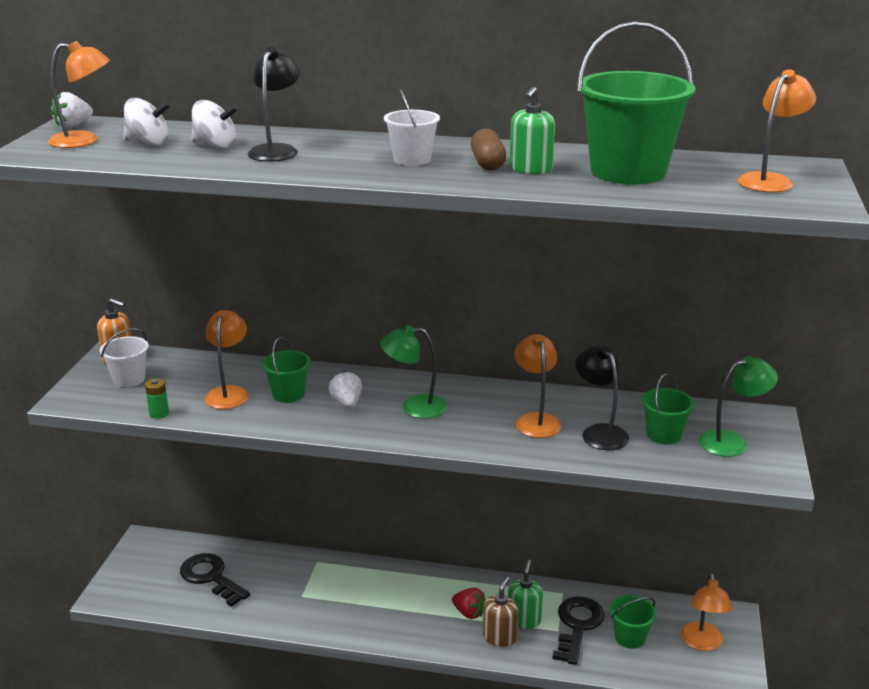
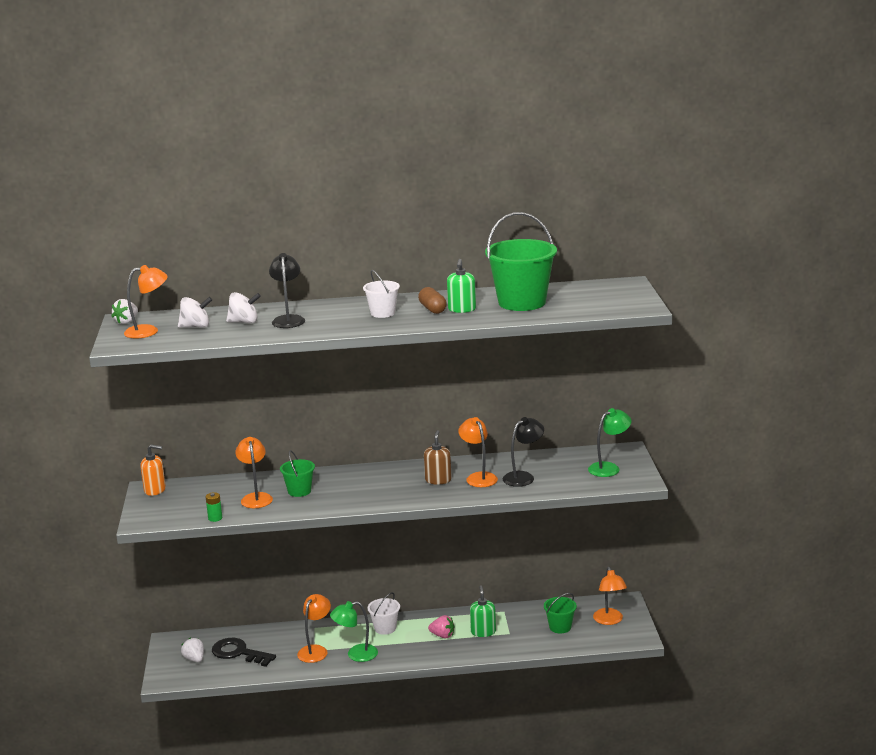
camera: 15 degrees left, 5 degrees down
(129, 379) = (175, 502): white bucket -> white bucket (385, 628)
(346, 403) = (344, 489): white strawberry -> white strawberry (194, 659)
(414, 407) = (392, 483): green lamp -> green lamp (356, 654)
(469, 613) = (442, 635): red strawberry -> pink strawberry
(499, 637) = (470, 645): brown soap dispenser -> brown soap dispenser (438, 480)
(577, 626) = (522, 628): black key -> none
(599, 432) = (523, 477): black lamp -> black lamp turned 90 degrees clockwise
(663, 435) = (565, 471): green bucket -> none
(770, 180) = (607, 296): orange lamp -> orange lamp (315, 650)

